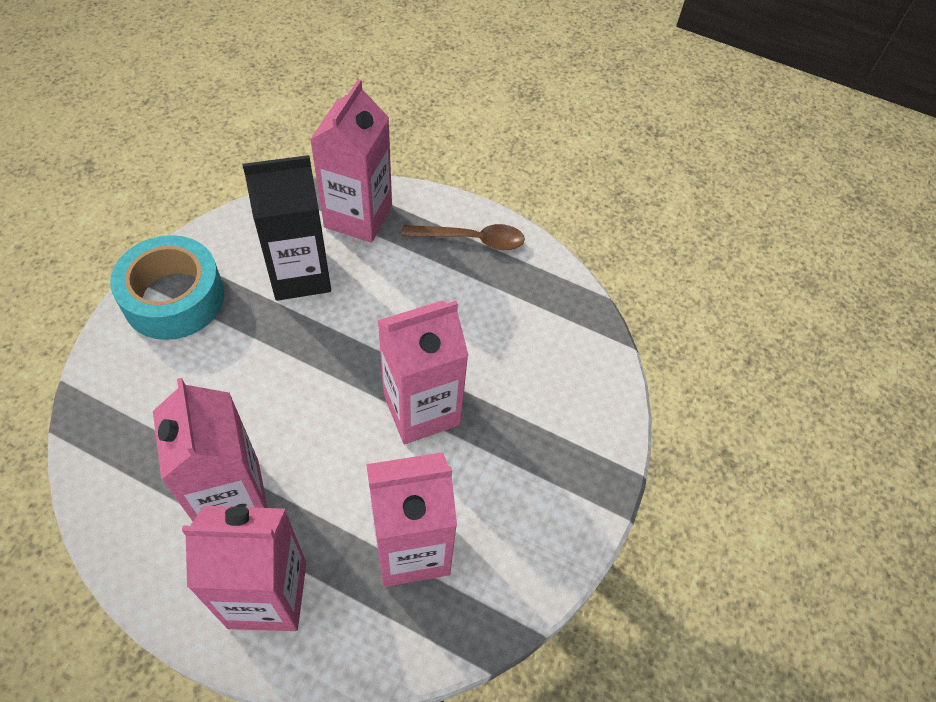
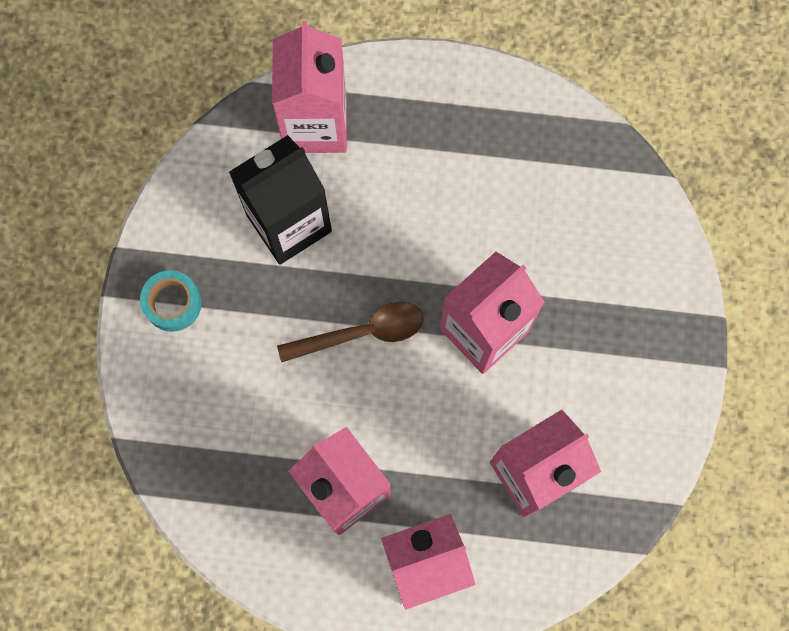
camera: 15 degrees left, 20 degrees up
(174, 298) = (172, 303): turquoise tape -> turquoise tape, size x0.52
(472, 240) = (452, 105): brown spoon -> brown spoon (362, 333)

